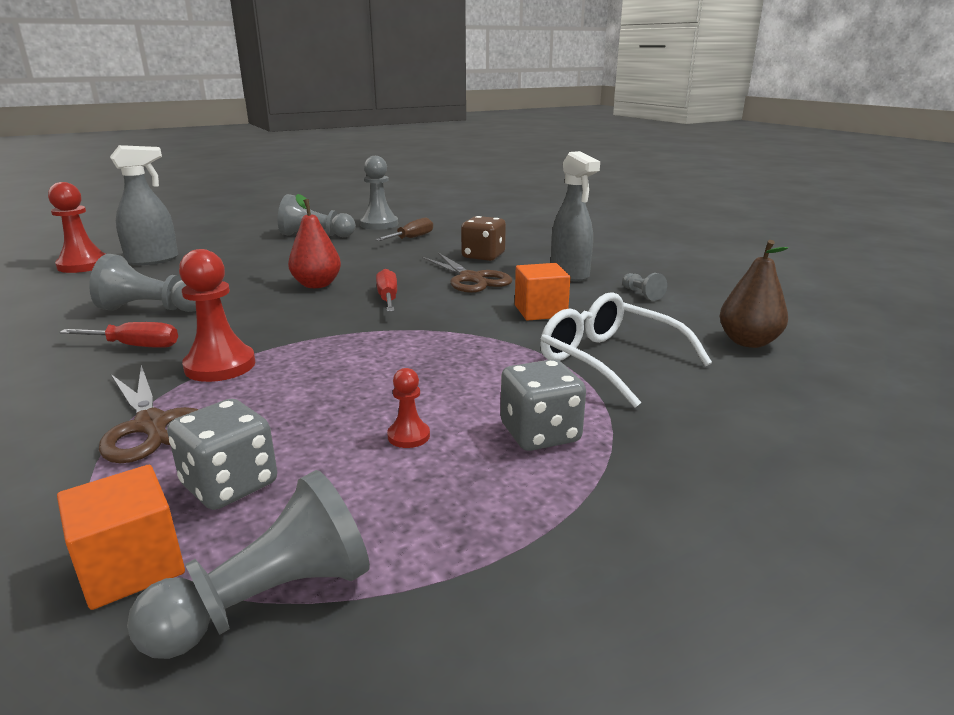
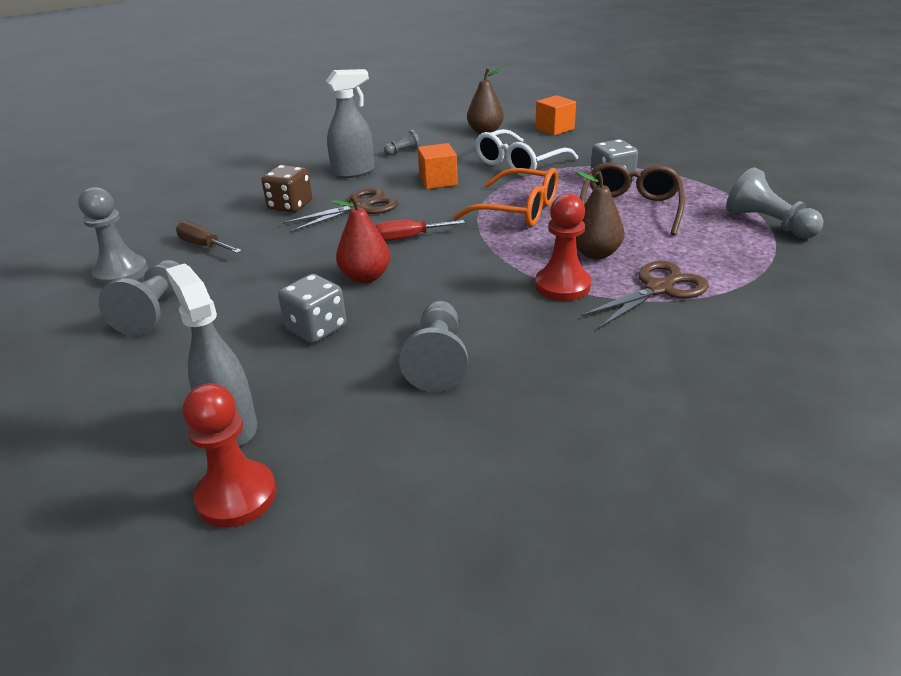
camera: 90 degrees left, 10 degrees up
(132, 566) = (775, 257): orange cube -> orange cube (554, 129)
(135, 346) = (535, 338): red screwdriver -> none
(230, 484) = (702, 248): grey dice -> grey dice (316, 328)
(281, 392) = (595, 253): none -> brown pear
(408, 436) = (630, 209): red pawn -> brown glasses
(437, 352) = (517, 210): none -> orange glasses

